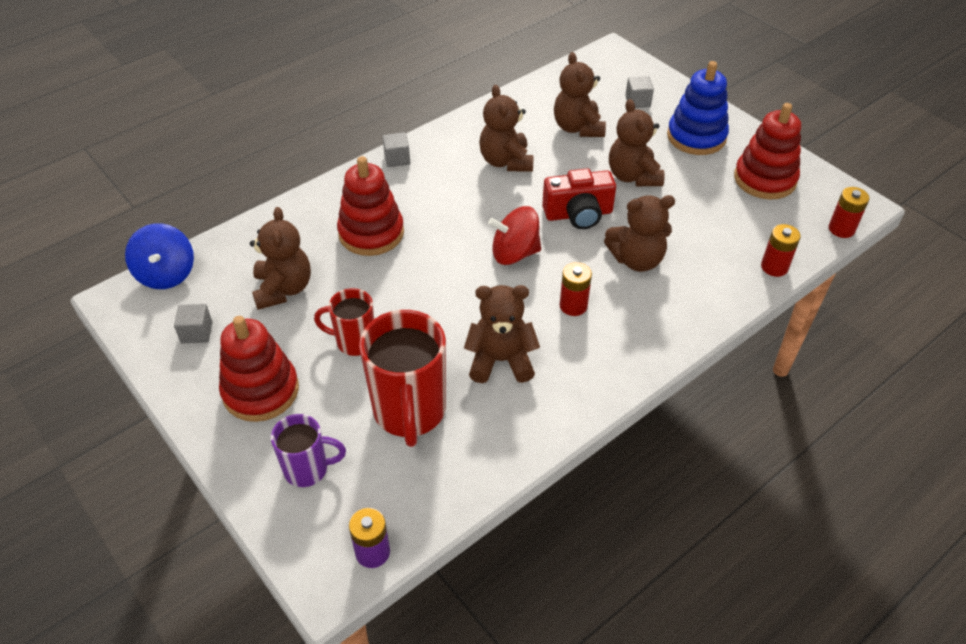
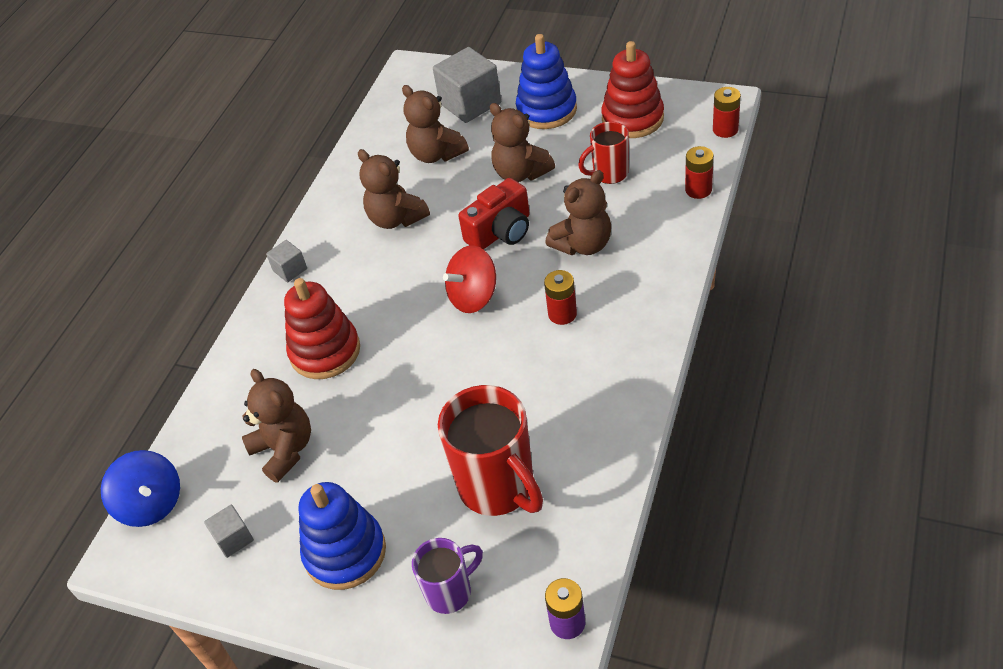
camera: 25 degrees left, 0 degrees up
(261, 391) = (345, 552): red stacking toy -> blue stacking toy
(354, 342) = (395, 457): red mug -> red mug (609, 174)
(501, 361) = (540, 396): brown teddy bear -> none
(637, 101) = (470, 103): grey cube -> grey cube, size x2.01

